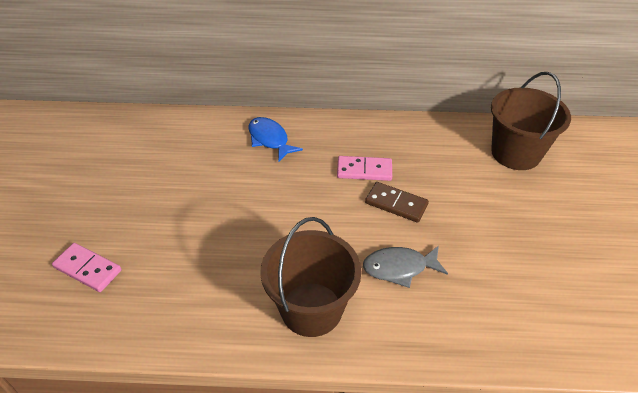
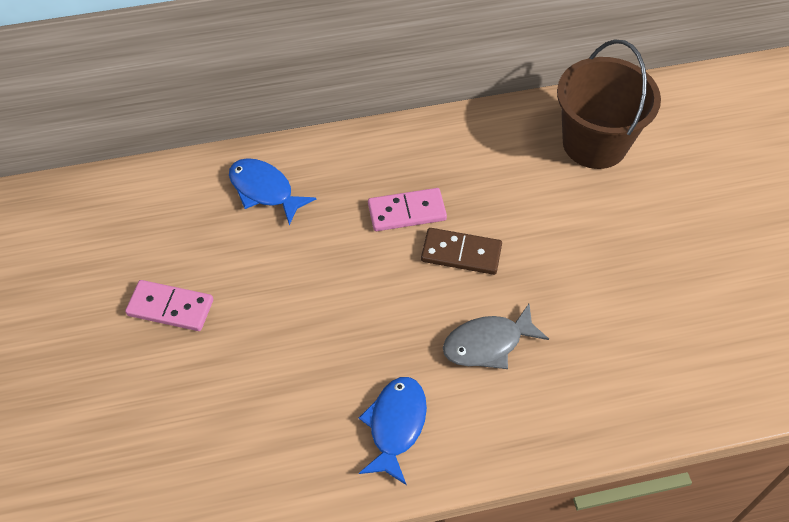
camera: 15 degrees left, 10 degrees up
(87, 269) = (85, 443): pink domino -> pink domino (170, 308)
(311, 309) = (395, 425): brown bucket -> blue fish

